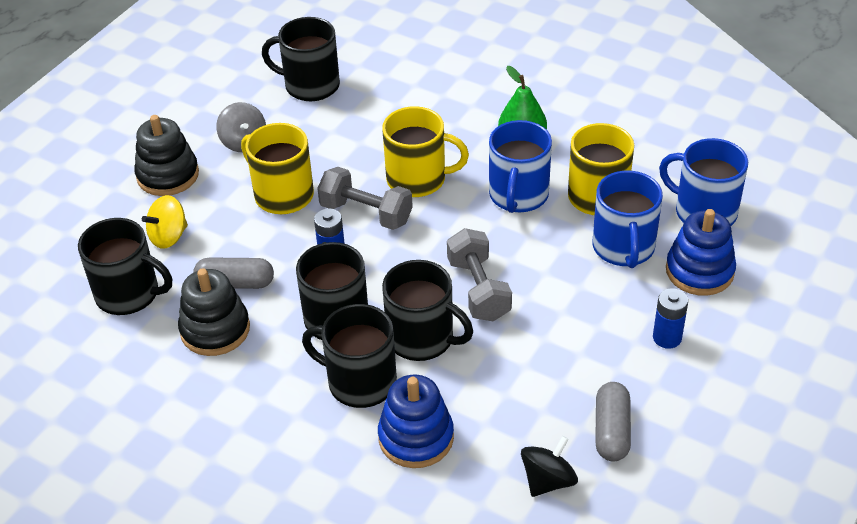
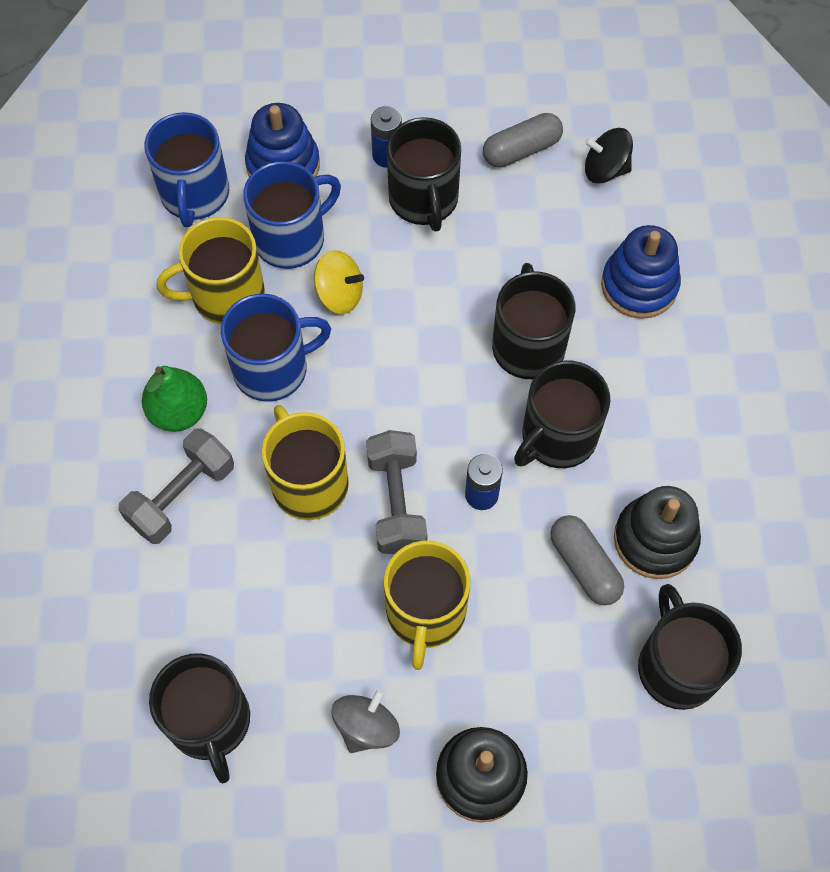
camera: 125 degrees left, 20 degrees up
(169, 236) = (572, 691): yellow spinning top -> yellow spinning top (339, 294)
(360, 382) = (616, 366): black mug -> black mug (424, 199)
(479, 289) = (432, 332): grey dumbbell -> grey dumbbell (181, 495)

